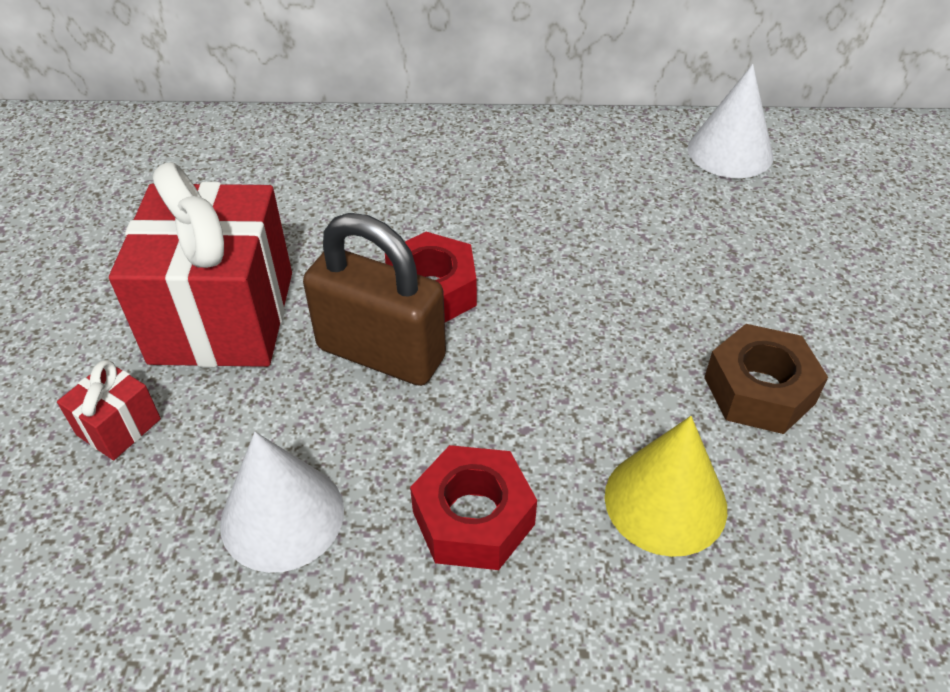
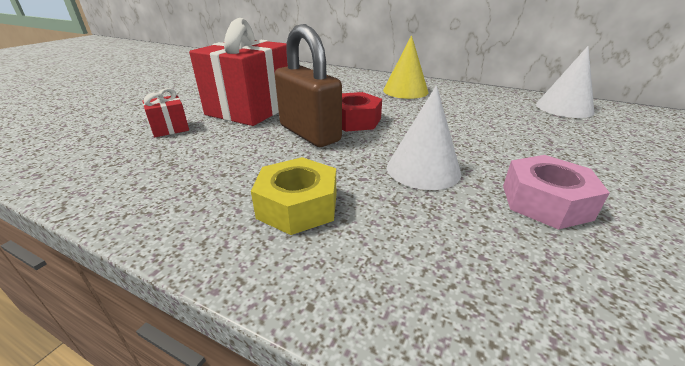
camera: 25 degrees right, 15 degrees down
(282, 516) = (199, 174): white cone -> white cone (423, 169)
(473, 518) = (298, 206): red nut -> yellow nut
(665, 501) = (437, 237): yellow cone -> yellow cone (405, 91)
(759, 390) = (545, 202): brown nut -> pink nut

